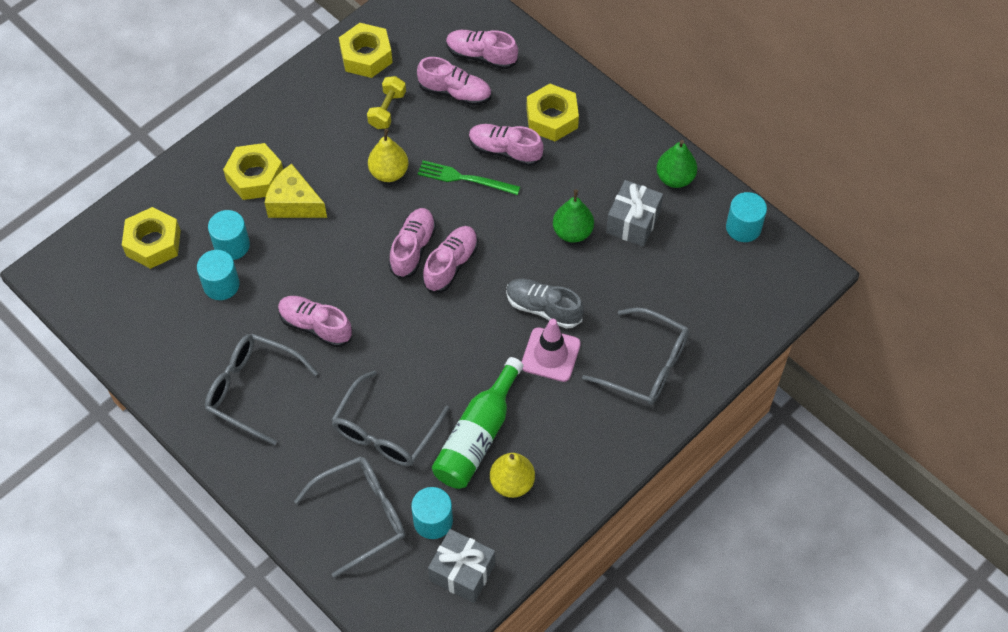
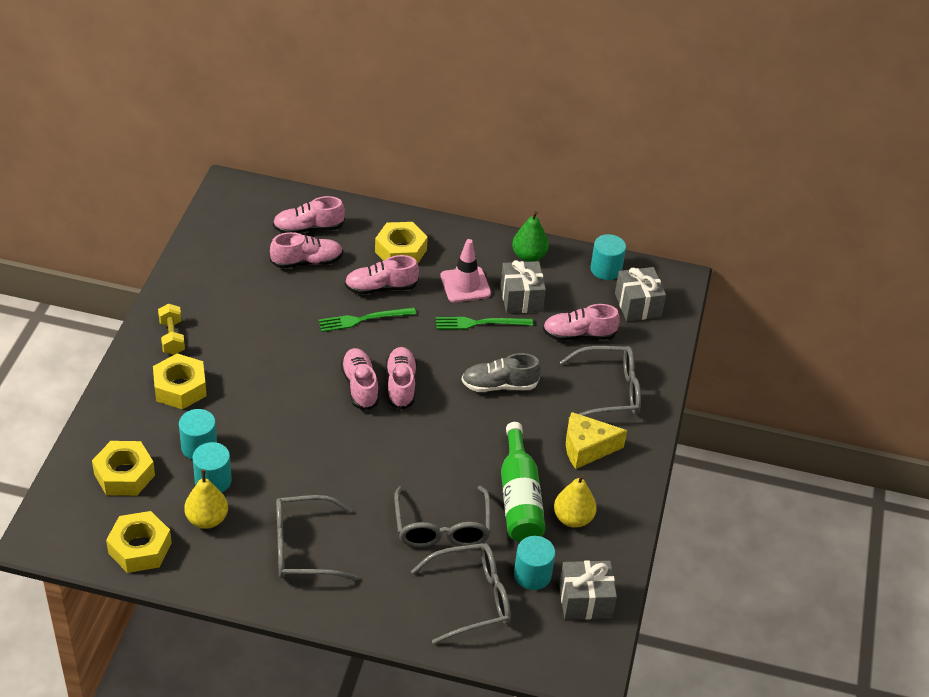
camera: 35 degrees left, 15 degrees down
(294, 203) = (231, 393): yellow cheese -> yellow cheese (586, 448)
(315, 326) = (321, 477): pink shoe -> pink shoe (579, 335)
(361, 515) = (471, 598): grey glasses -> grey glasses turned 45 degrees clockwise
(366, 56) = (210, 263): yellow nut -> yellow nut (140, 548)
(387, 110) = (259, 295): yellow dumbbell -> yellow dumbbell (172, 337)
(389, 172) = (296, 339): yellow pear -> yellow pear (207, 519)
(550, 355) = (531, 415): pink traffic cone -> pink traffic cone (465, 285)
(572, 232) = (480, 323): green pear -> green fork
(747, 282) = (638, 305): none -> grey gift

